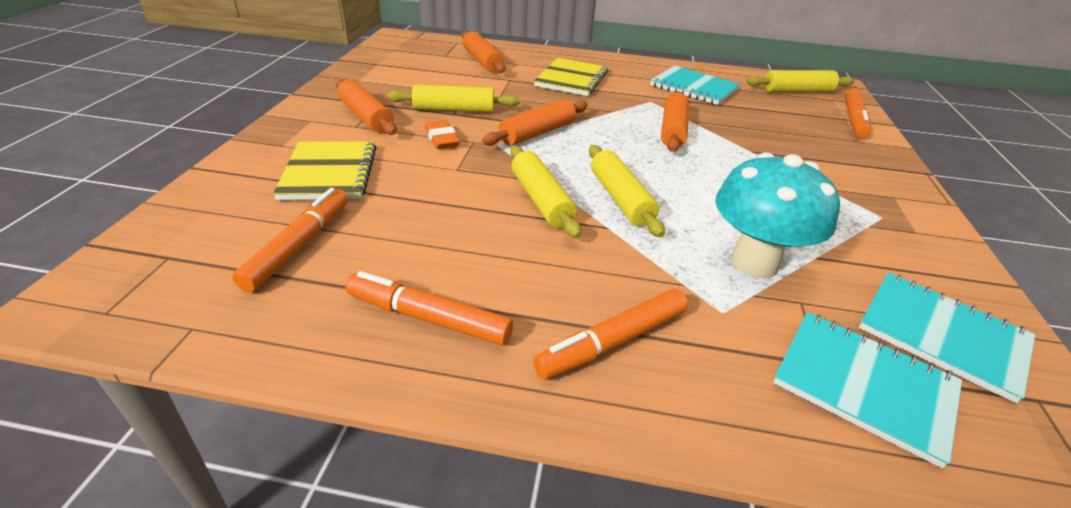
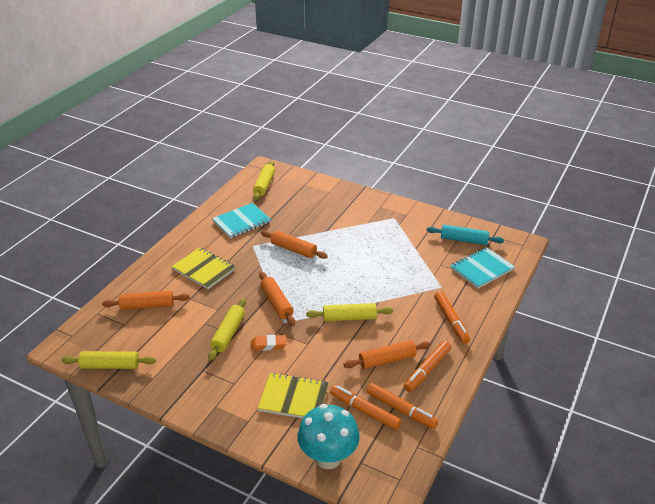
camera: 70 degrees left, 0 degrees up
(366, 116) = (221, 377): orange rolling pin -> orange rolling pin (387, 360)
(620, 199) = (356, 290): yellow rolling pin -> yellow rolling pin (110, 365)
(754, 262) = (415, 267): turquoise mushroom -> turquoise mushroom (328, 458)
(854, 119) = (307, 182): orange marker -> orange marker (401, 409)
(942, 335) = (464, 240): turquoise notebook -> turquoise rolling pin

